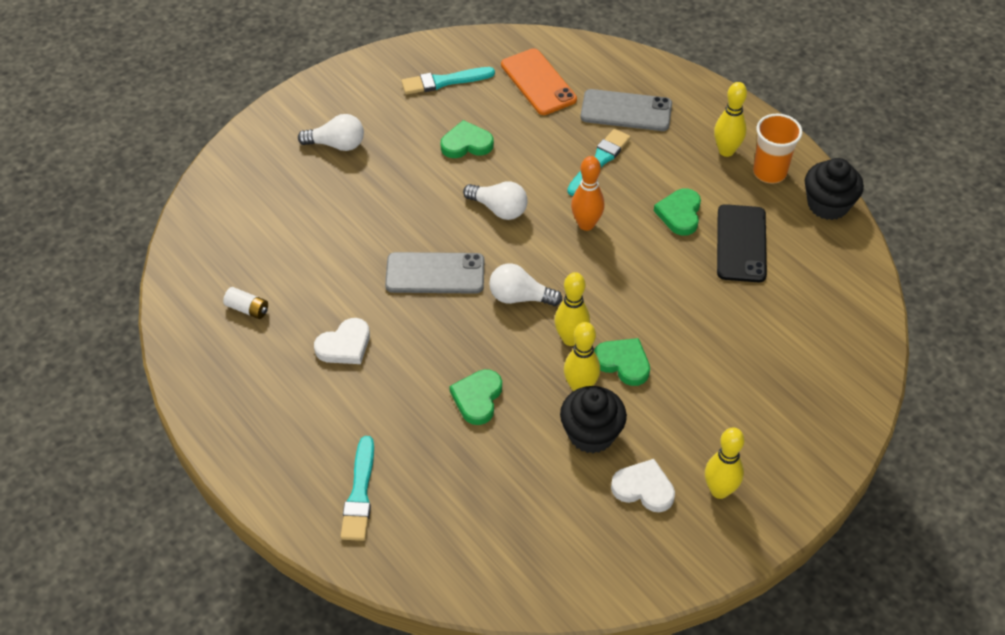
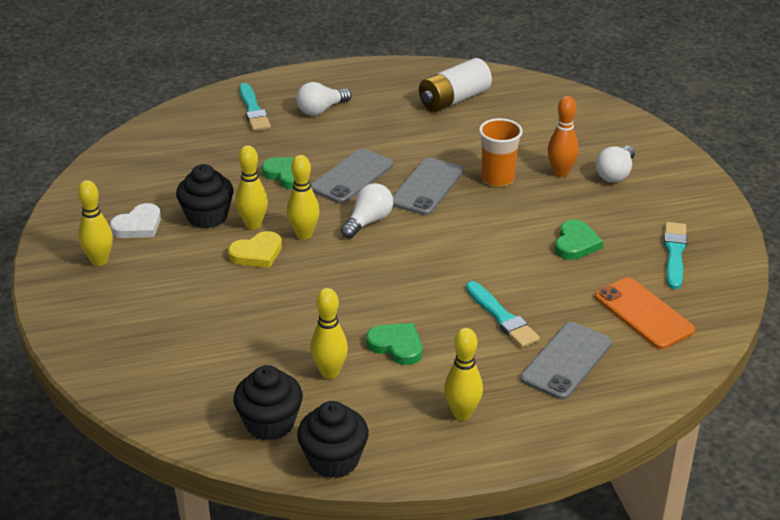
camera: 115 degrees right, 15 degrees down
(247, 309) = (454, 99): white battery -> white battery, size x2.08
(344, 345) = (386, 131): white heart -> none
(359, 493) = (253, 110): turquoise brush -> turquoise brush turned 135 degrees counterclockwise
(450, 341) = (352, 176): none -> grey phone
(499, 209) = (478, 239): white light bulb -> white light bulb (321, 110)
(538, 82) = (644, 313): orange phone -> orange phone turned 60 degrees clockwise
(586, 224) = (424, 283): orange bowling pin -> orange bowling pin (560, 173)
(623, 363) = (257, 253): green heart -> yellow heart
(741, 243) = (330, 372): black phone -> yellow bowling pin
(769, 172) = (410, 434): orange cup -> orange cup (497, 179)
(822, 257) = (270, 423): none -> black cupcake

